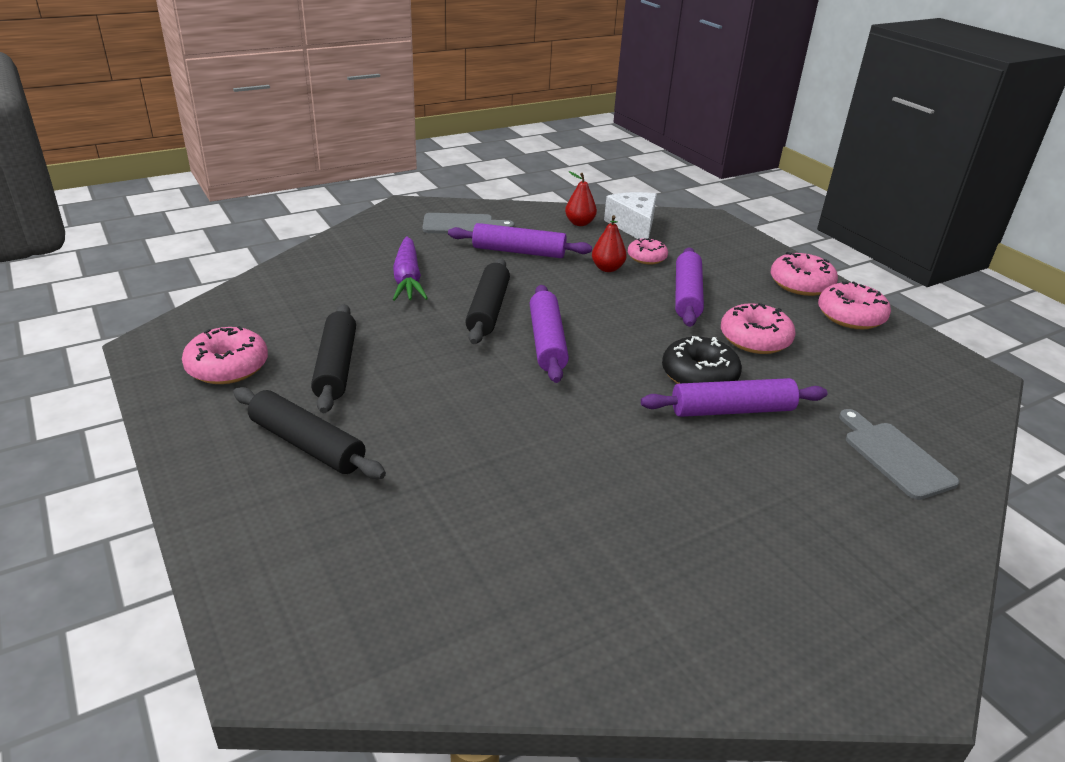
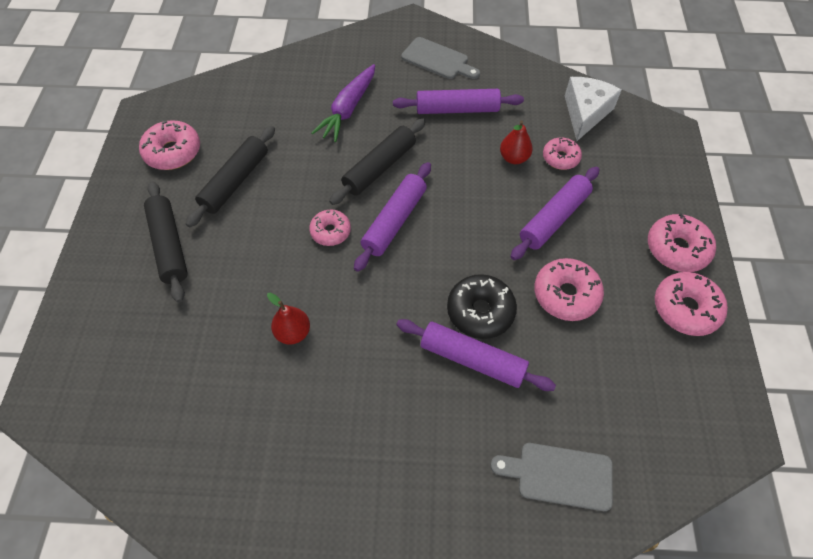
camera: 35 degrees right, 25 degrees up
(490, 370) = (330, 231): none -> pink donut
(519, 251) = (457, 109): purple rolling pin -> purple rolling pin turned 45 degrees counterclockwise
(579, 223) = (539, 92): red pear -> red pear (293, 332)
(894, 457) = (559, 475): grey cutting board -> grey cutting board turned 90 degrees counterclockwise

